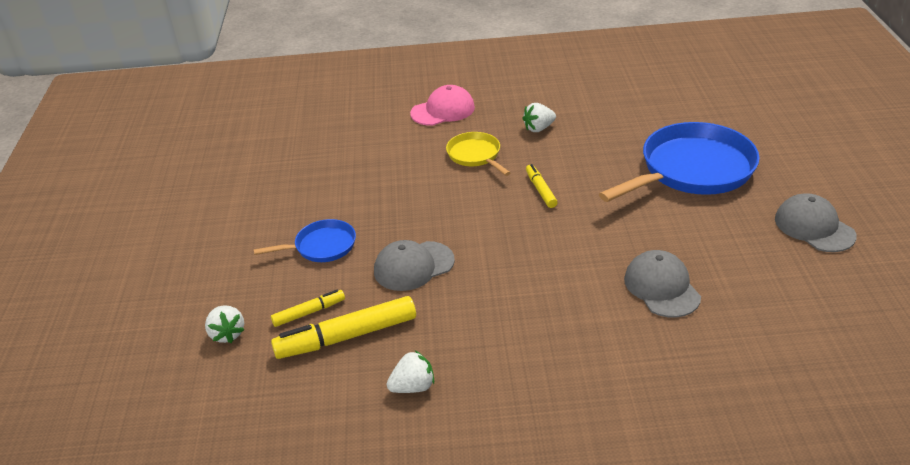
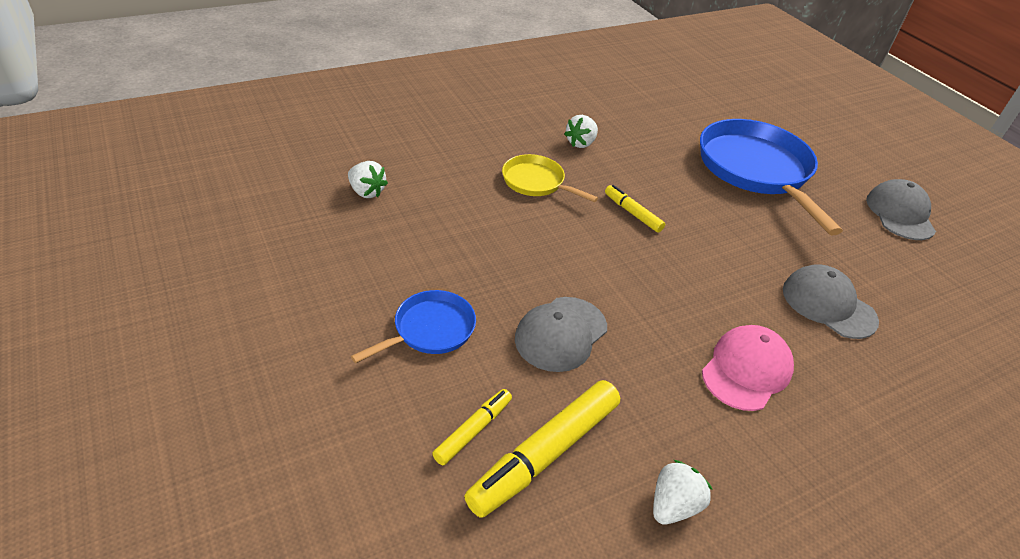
camera: 30 degrees left, 5 degrees up
(227, 334) = (378, 495): white strawberry -> white strawberry (366, 192)
(443, 110) = (464, 134): pink cap -> pink cap (746, 370)
(692, 170) = (756, 170): blue pan -> blue pan turned 45 degrees counterclockwise
(814, 227) = (900, 214): grey cap -> grey cap turned 60 degrees clockwise

